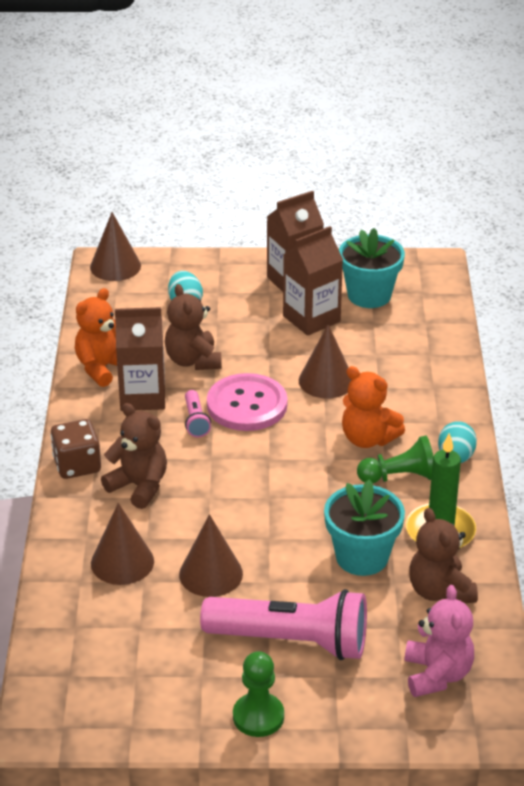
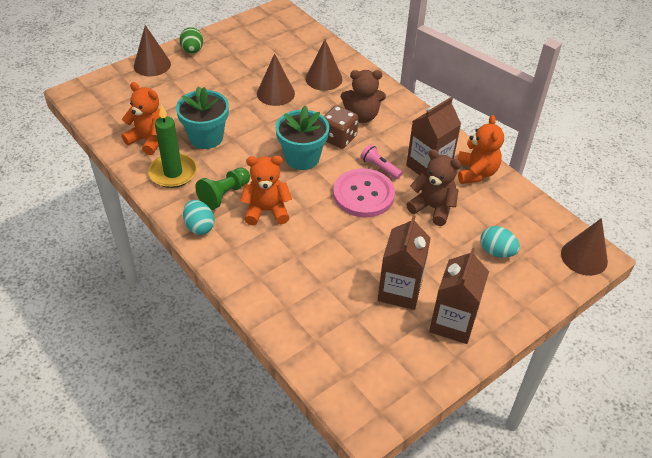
camera: 140 degrees right, 10 degrees up
(77, 465) = (407, 110): brown dice -> brown dice (338, 138)
(258, 716) = (192, 50): green pawn -> green egg
(292, 641) = (205, 84): pink flashlight -> none
(326, 381) = (334, 240): brown cone -> brown cone (152, 65)
(369, 295) = (383, 343): turquoise flower pot -> turquoise flower pot (302, 158)
(437, 675) = (121, 101): pink teddy bear -> none
(440, 591) = (148, 140): brown teddy bear -> orange teddy bear

